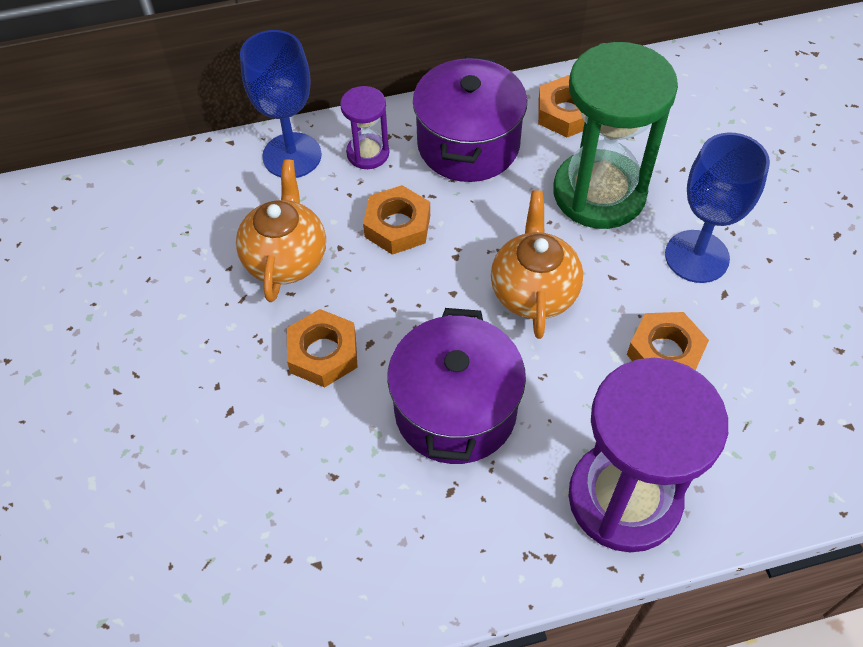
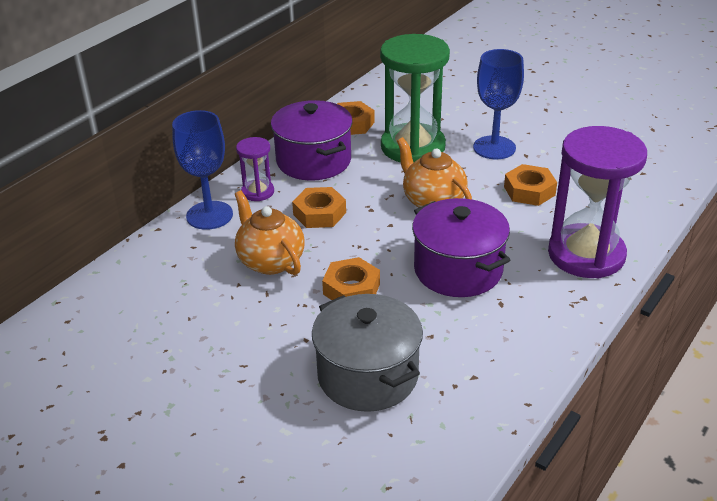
camera: 40 degrees left, 20 degrees down
(224, 477) = (367, 375): none -> grey pot

